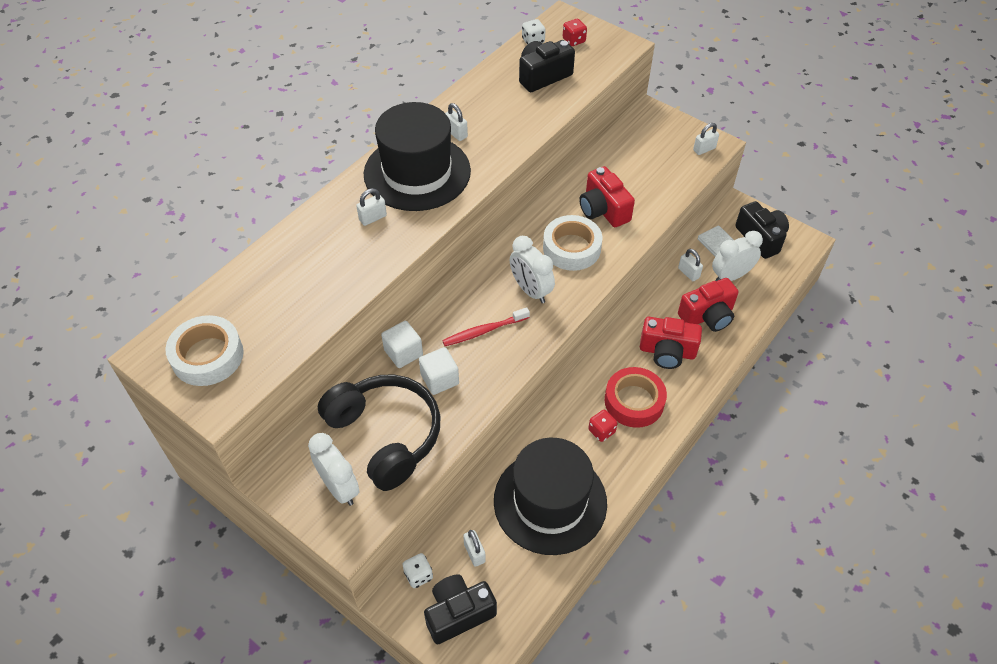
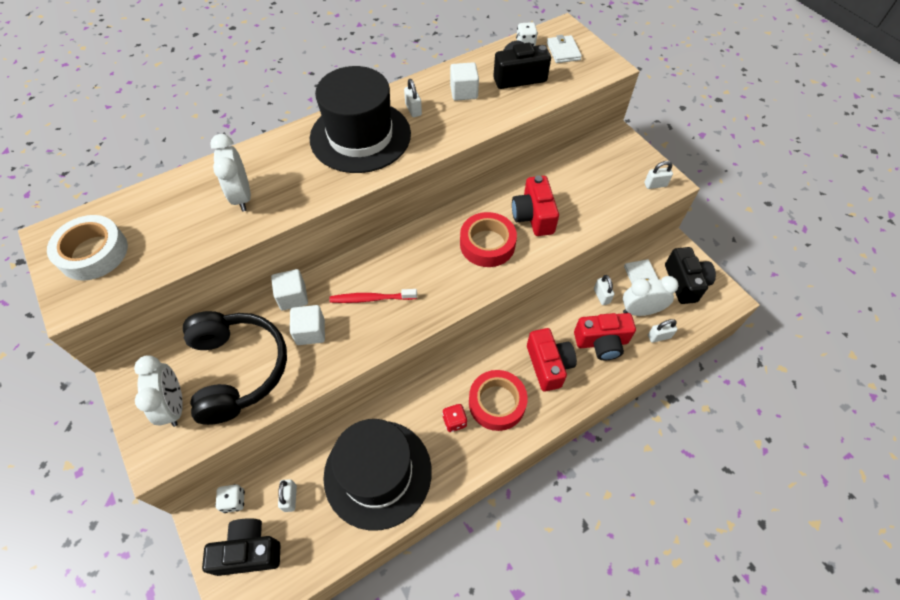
camera: 20 degrees right, 5 degrees up
(373, 218) = (300, 167): white padlock -> white padlock (659, 336)
(497, 104) = (463, 92): none -> white cube
(530, 290) = (431, 273): white clock -> white clock (242, 196)
(571, 248) = (487, 244): white tape -> red tape
(574, 40) = (563, 51): red dice -> white wallet
(667, 352) = (548, 365): red camera -> red camera turned 135 degrees counterclockwise

